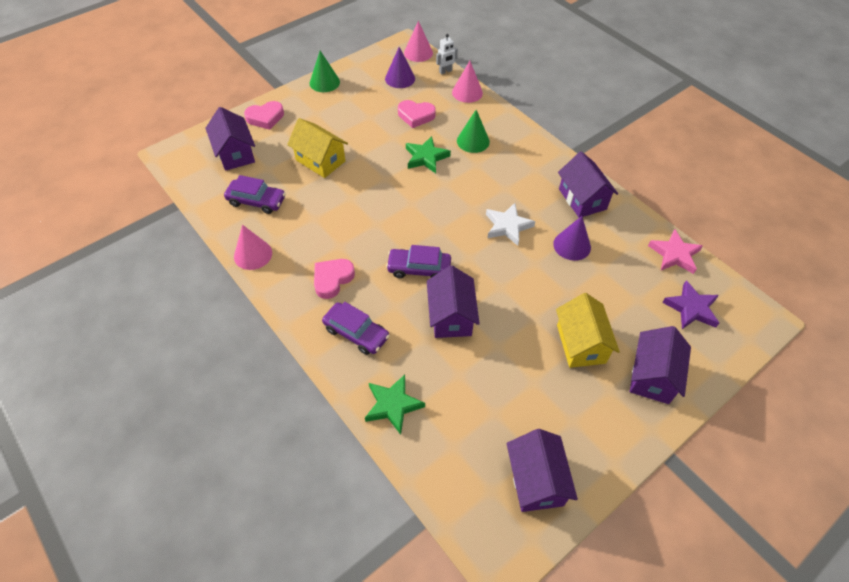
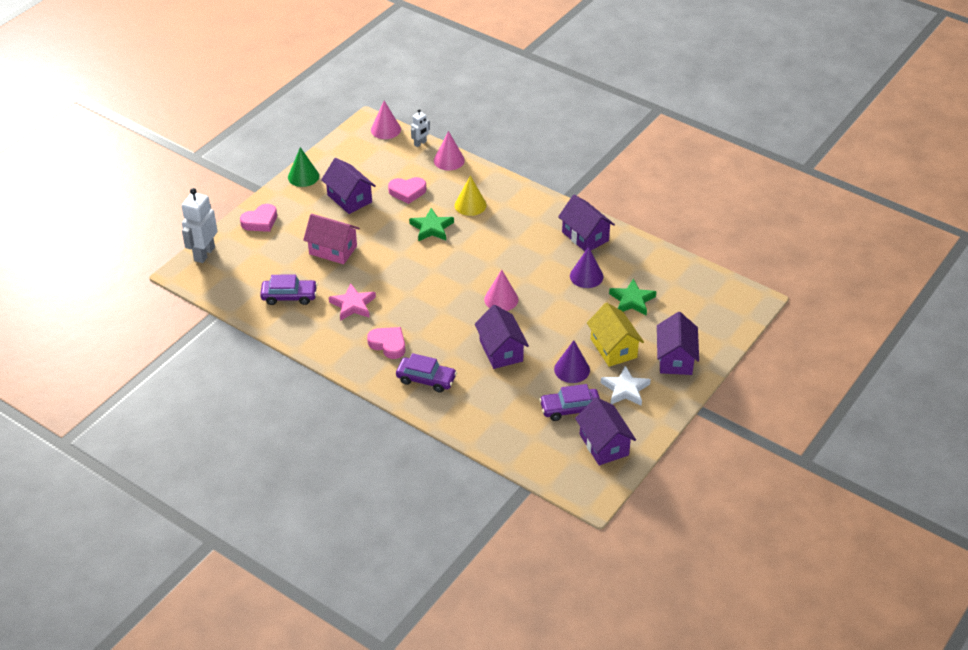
camera: 15 degrees left, 10 degrees down
(198, 139) = (204, 254): none -> white robot
(235, 153) = (247, 259): purple house -> purple house (349, 198)
(253, 254) = (308, 340): pink cone -> pink cone (501, 299)
(320, 160) = (333, 250): yellow house -> pink house
(332, 279) = (388, 344): pink heart -> pink heart turned 105 degrees clockwise
(393, 405) = (476, 422): green star -> green star (632, 300)
(400, 78) = (377, 159): purple cone -> purple cone (572, 369)
(419, 268) = (460, 321): purple car -> purple car (570, 409)
(473, 141) = (470, 205): green cone -> yellow cone
(507, 226) = (526, 272): white star -> white star (625, 389)
(674, 254) = (674, 266): pink star -> pink star (353, 305)
(691, 308) = (696, 304): purple star -> none

